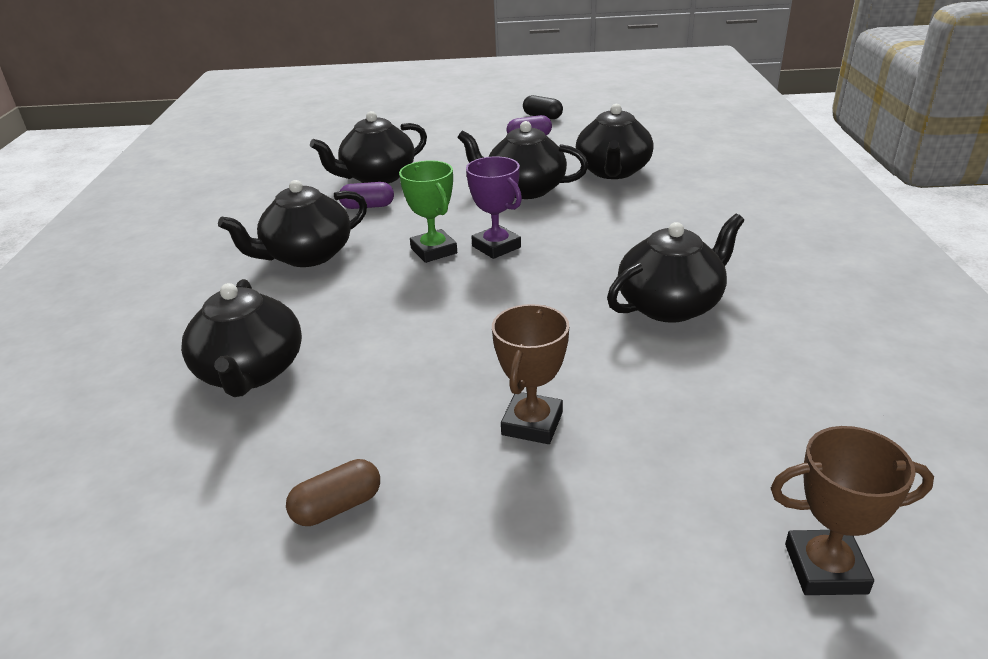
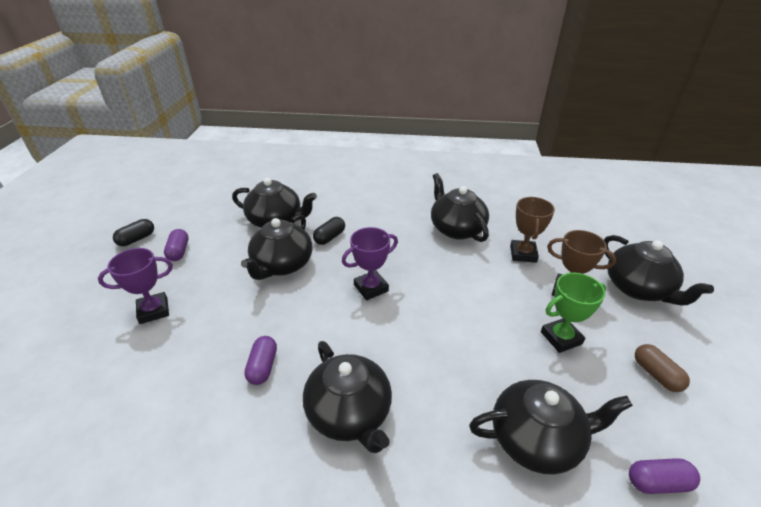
camera: 85 degrees left, 5 degrees up
(167, 468) = (657, 482): none -> purple capsule
(377, 177) = (195, 359): black teapot -> black teapot (638, 288)
(434, 251) = (367, 322): green trophy -> green trophy (561, 338)
(438, 148) = (153, 311): none -> purple trophy
(593, 208) = (330, 237): none -> black capsule
(825, 568) = (630, 228): brown trophy -> brown trophy (523, 254)

